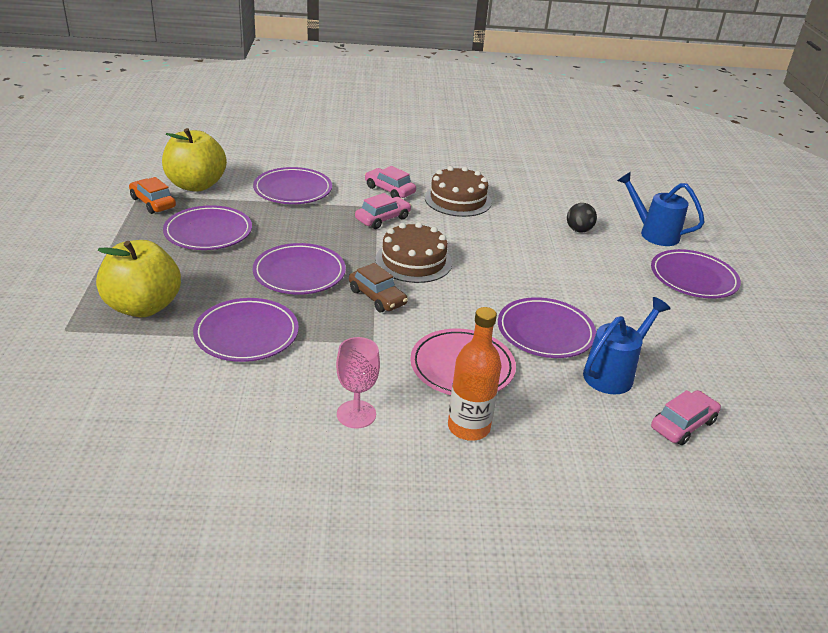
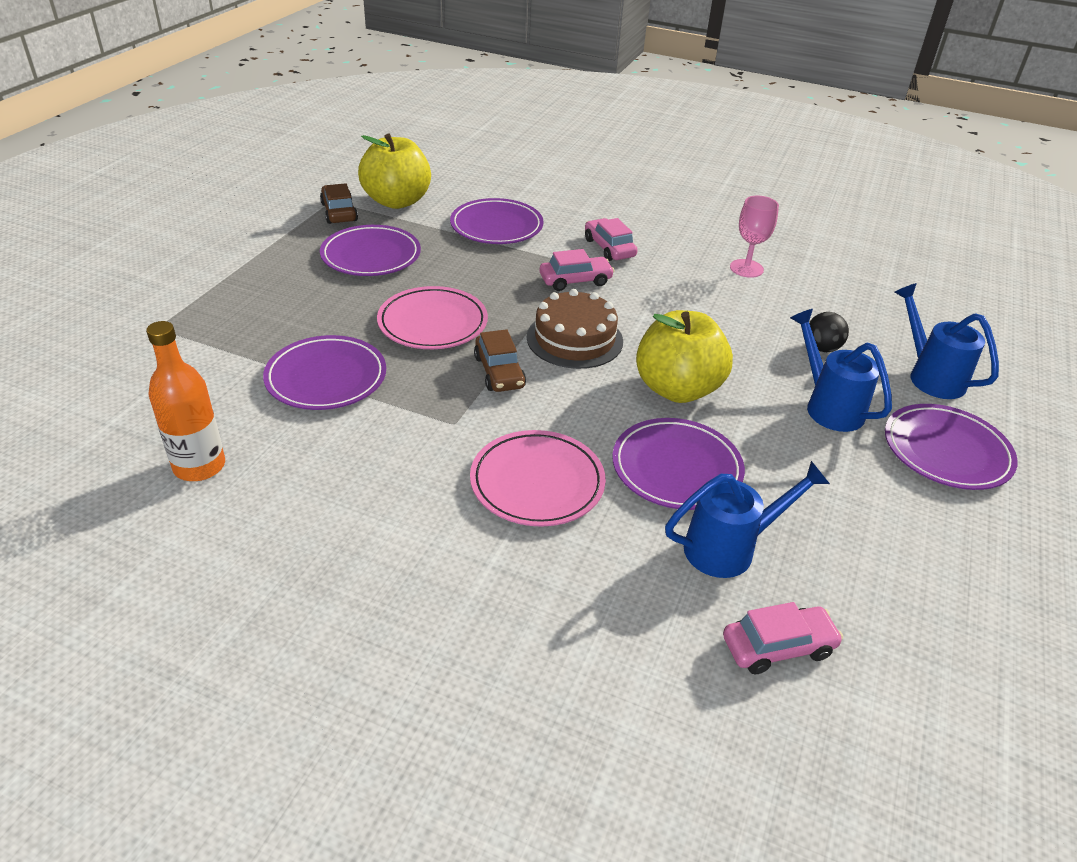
camera: 25 degrees right, 5 degrees up
(143, 307) = (247, 321): yellow apple -> yellow apple (677, 389)
(153, 203) = (339, 212): orange car -> brown car
(299, 273) = (433, 323): purple plate -> pink plate
(356, 414) = (373, 502): pink goblet -> pink goblet (746, 268)
(458, 200) = (686, 276): brown cake -> none
(468, 427) = (489, 559): orange bottle -> orange bottle (199, 466)
(608, 267) = (828, 406): none -> blue watering can

